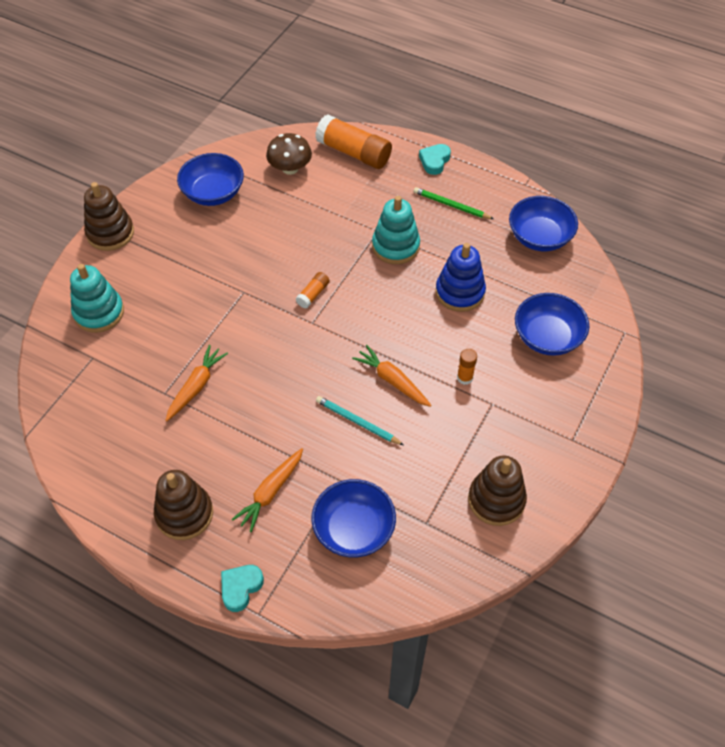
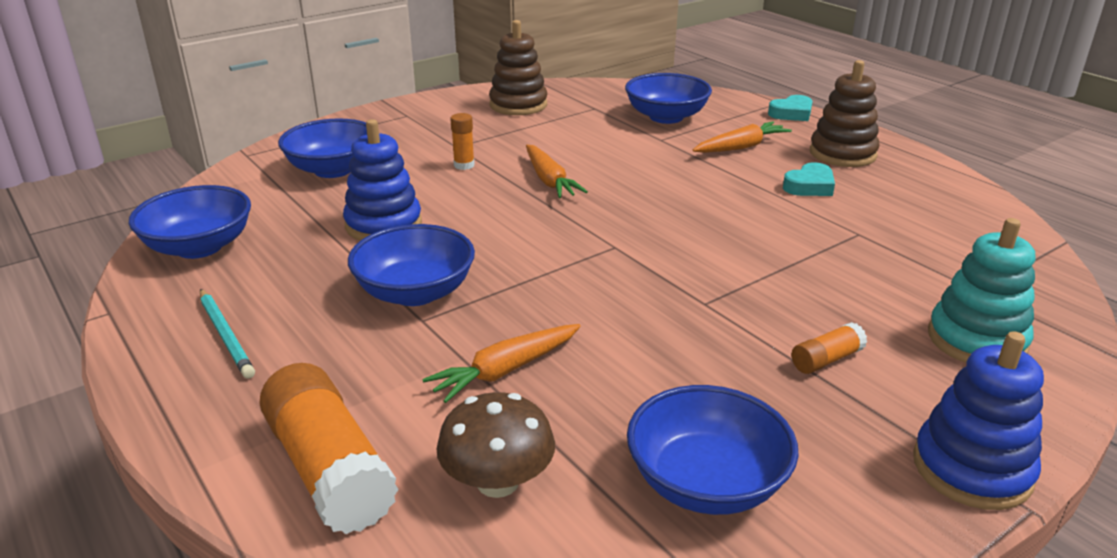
camera: 155 degrees left, 25 degrees down
(110, 233) = (972, 469): brown stacking toy -> blue stacking toy
(196, 386) = (810, 229): orange carrot -> orange carrot (505, 371)
(313, 294) = (593, 272): orange glue stick -> orange glue stick (826, 360)
(357, 422) = (615, 165): turquoise pencil -> turquoise pencil (226, 335)
(395, 246) = (415, 292): turquoise stacking toy -> blue bowl
(434, 161) = (196, 396): turquoise heart -> turquoise heart (809, 186)
(451, 205) = (264, 318): green pencil -> none

